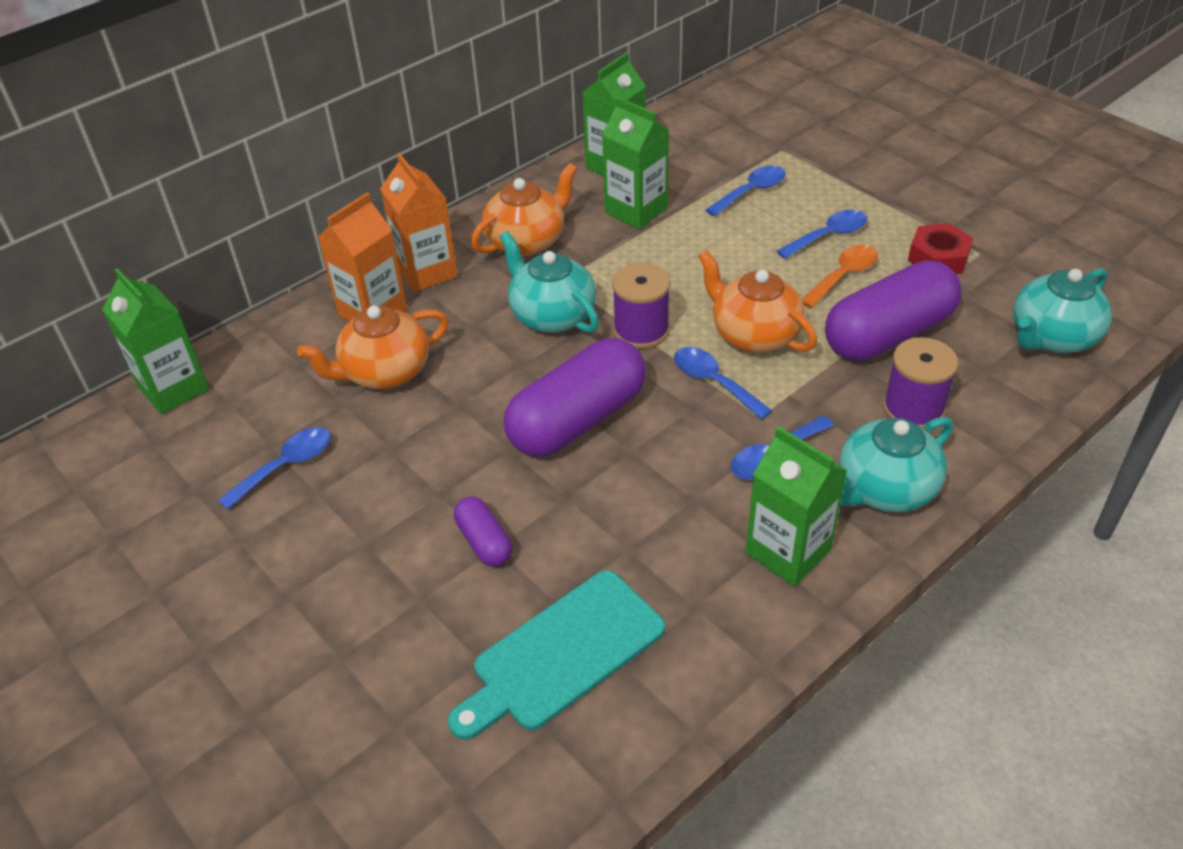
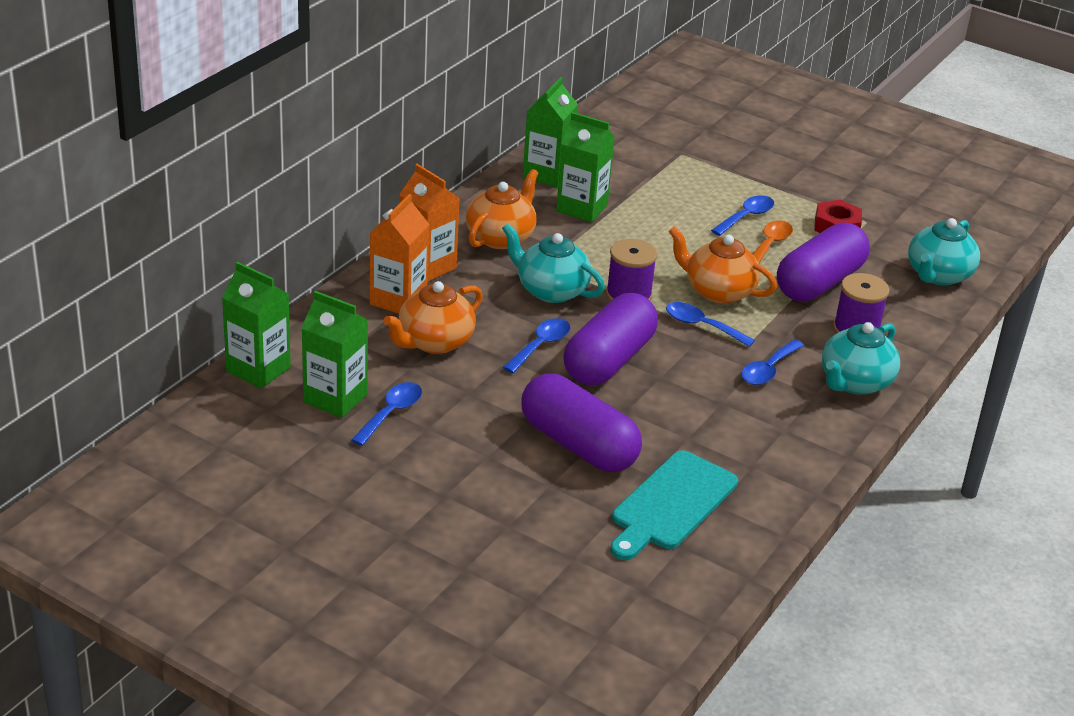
camera: 20 degrees left, 10 degrees down
(484, 542) = (578, 445): purple capsule -> purple capsule, size x2.11
(751, 191) = (670, 188): blue spoon -> blue spoon (541, 346)
(788, 551) = (803, 427): green carton -> green carton (335, 398)

